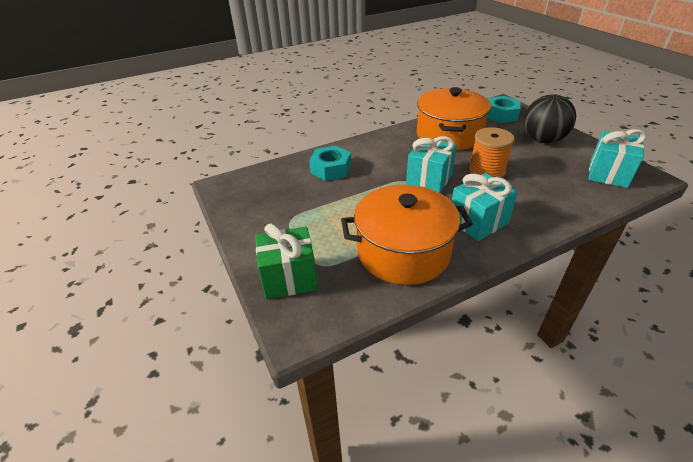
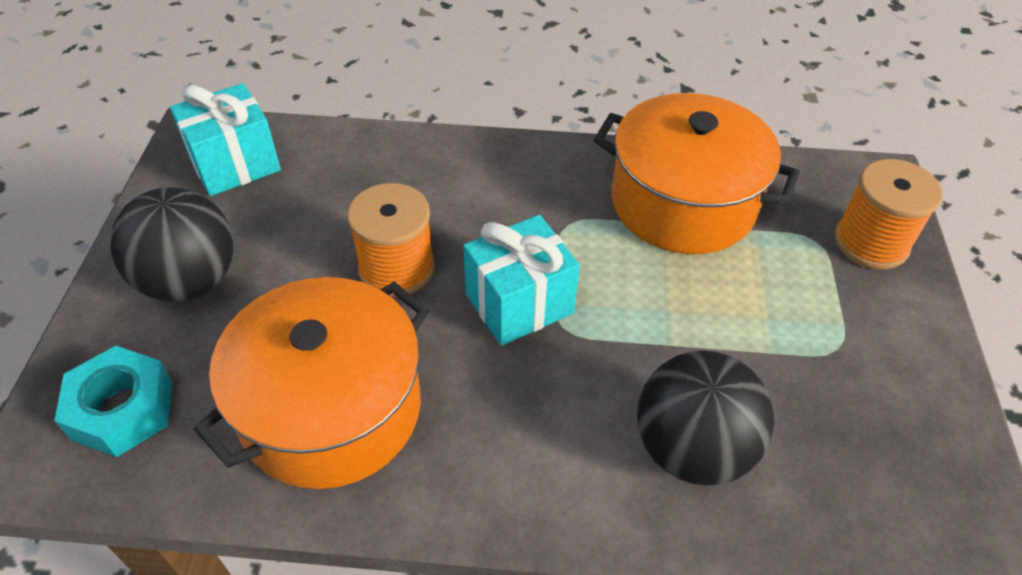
camera: 150 degrees left, 10 degrees up
(289, 278) = (871, 242): green gift -> orange spool
(331, 169) = (692, 448): turquoise nut -> black ball
(478, 222) = (533, 192): turquoise gift -> none

